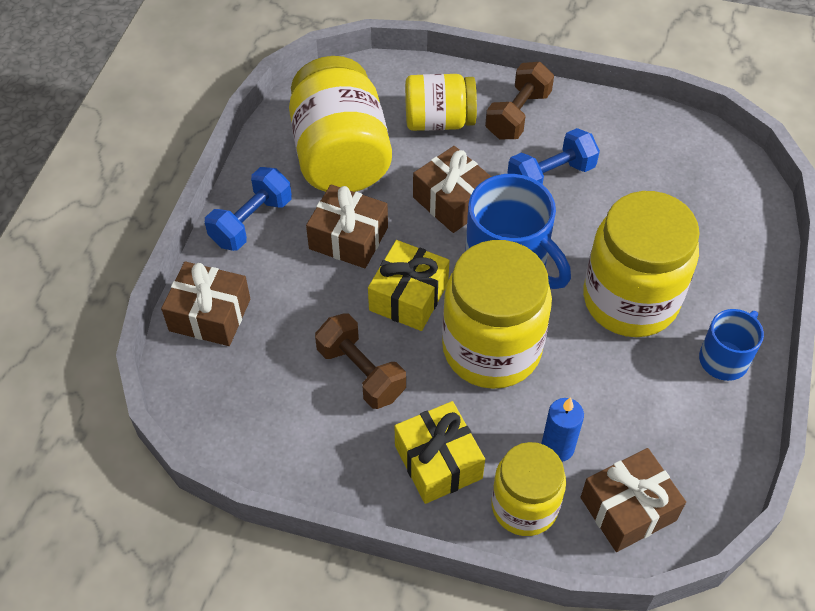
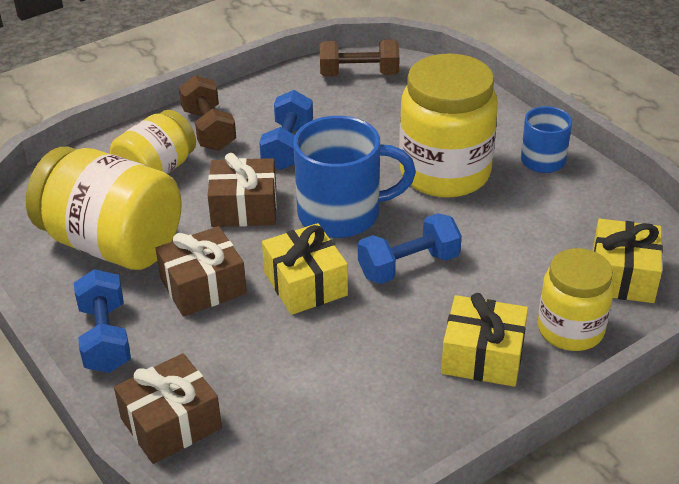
camera: 50 degrees left, 15 degrees down
(361, 373) = (347, 355): brown dumbbell -> brown dumbbell (359, 74)
(491, 349) = (409, 266): yellow jar -> blue dumbbell
(557, 447) = (535, 282): blue candle -> none
(628, 509) = (622, 276): brown gift -> yellow gift

